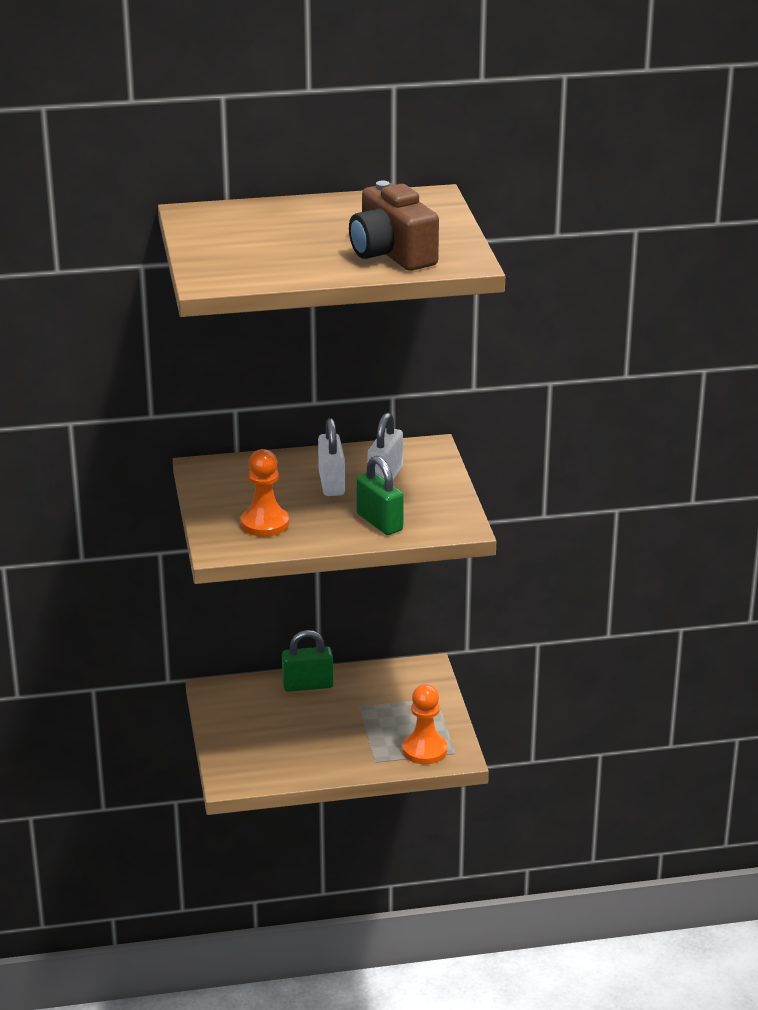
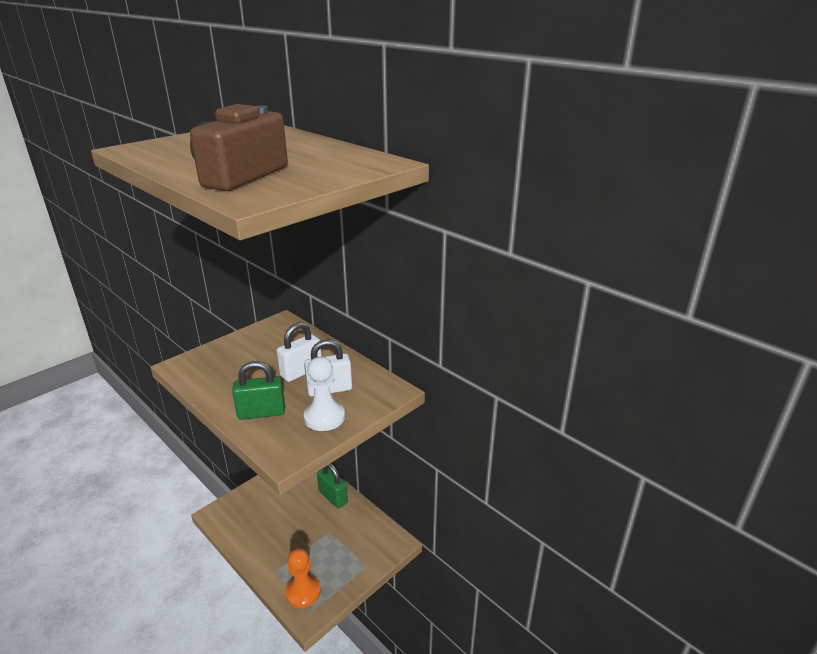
camera: 55 degrees right, 0 degrees up
(265, 523) = (225, 368): orange pawn -> none
(379, 522) = (261, 413): green padlock -> green padlock turned 60 degrees clockwise
(429, 493) = (324, 417): none -> white pawn

